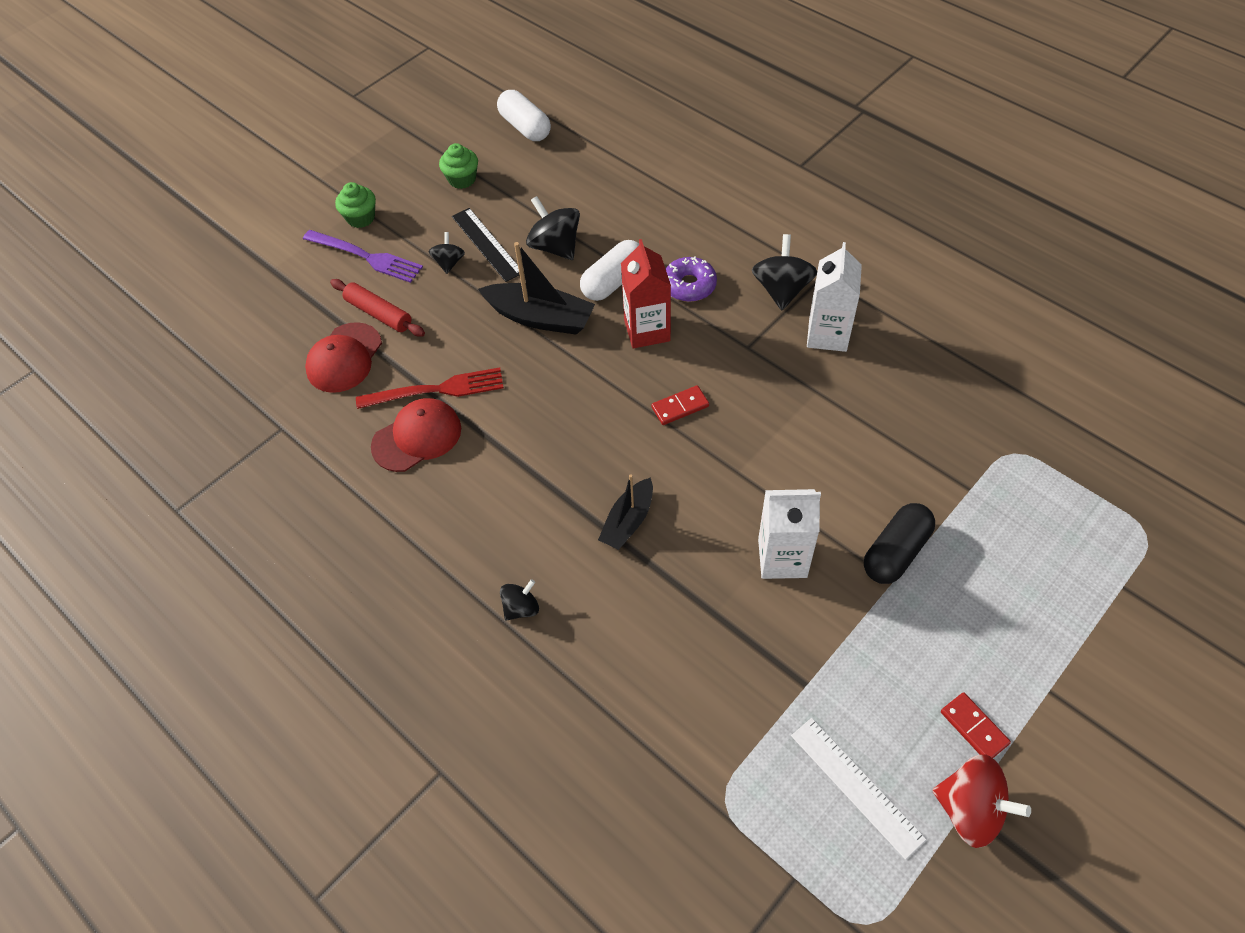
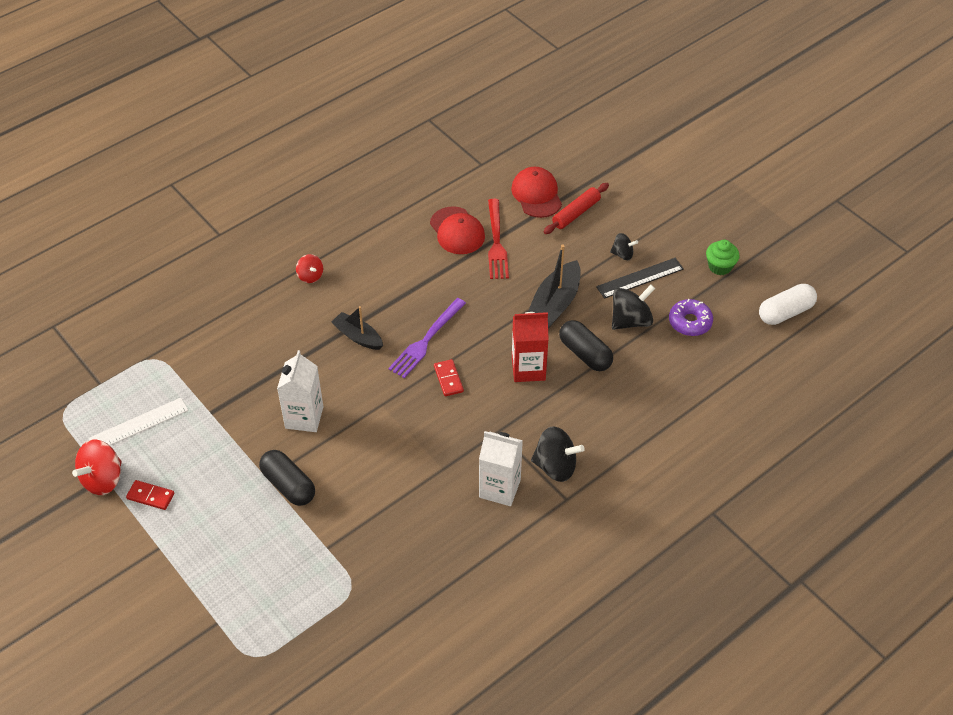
camera: 95 degrees right, 5 degrees down
(344, 358) = (536, 194): red cap -> red cap turned 45 degrees clockwise
(361, 218) = (681, 204): green cupcake -> none
(367, 257) = (636, 207): purple fork -> purple fork (426, 341)
(521, 608) = (310, 276): black spinning top -> red spinning top
(613, 281) = (585, 354): white capsule -> black capsule
(689, 285) = (572, 403): purple donut -> purple donut (690, 322)
(974, 727) = (150, 496): red domino -> red domino turned 45 degrees clockwise

